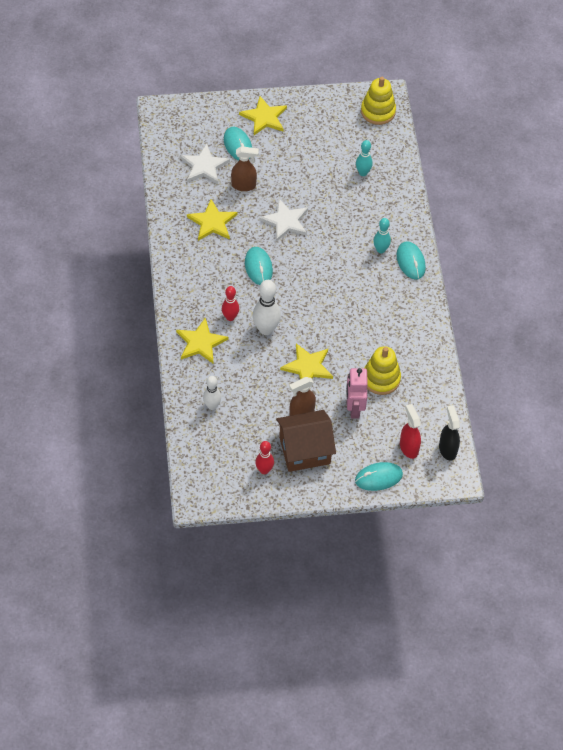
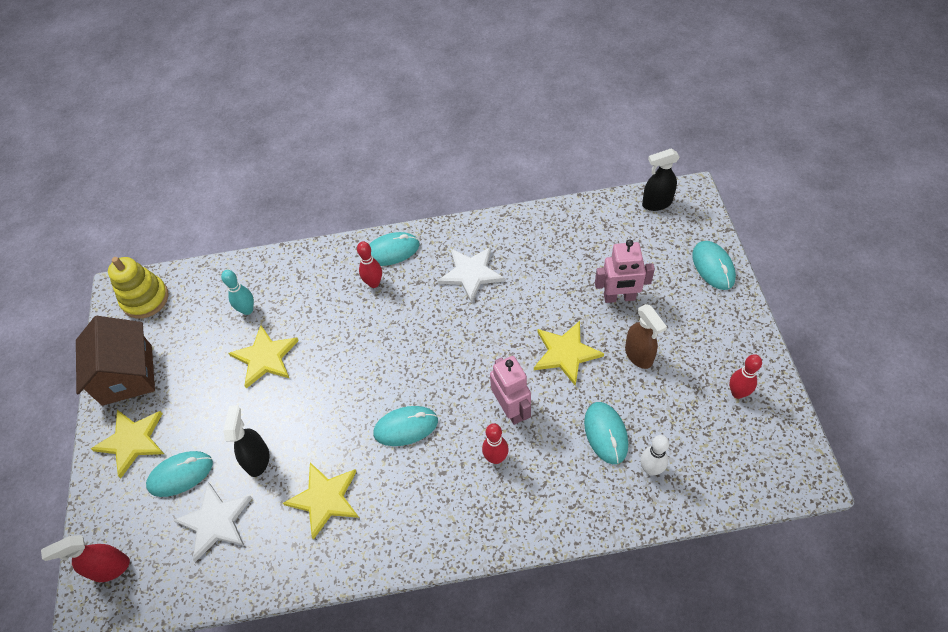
camera: 85 degrees left, 0 degrees up
(201, 343) = (545, 495): yellow star -> yellow star (265, 357)
(241, 383) = (606, 433): none -> turquoise mouse
(244, 185) = (258, 459): brown spray bottle -> black spray bottle
(266, 329) = (511, 409): white bowling pin -> pink robot
(285, 221) = (325, 398): white star -> white star (471, 273)
(304, 450) = (695, 348): brown house -> brown house (127, 375)
(380, 250) = (374, 283): turquoise bowling pin -> red bowling pin
(381, 379) = (570, 272): yellow stacking toy -> none
(408, 447) = (663, 239): red spray bottle -> red spray bottle (110, 568)

